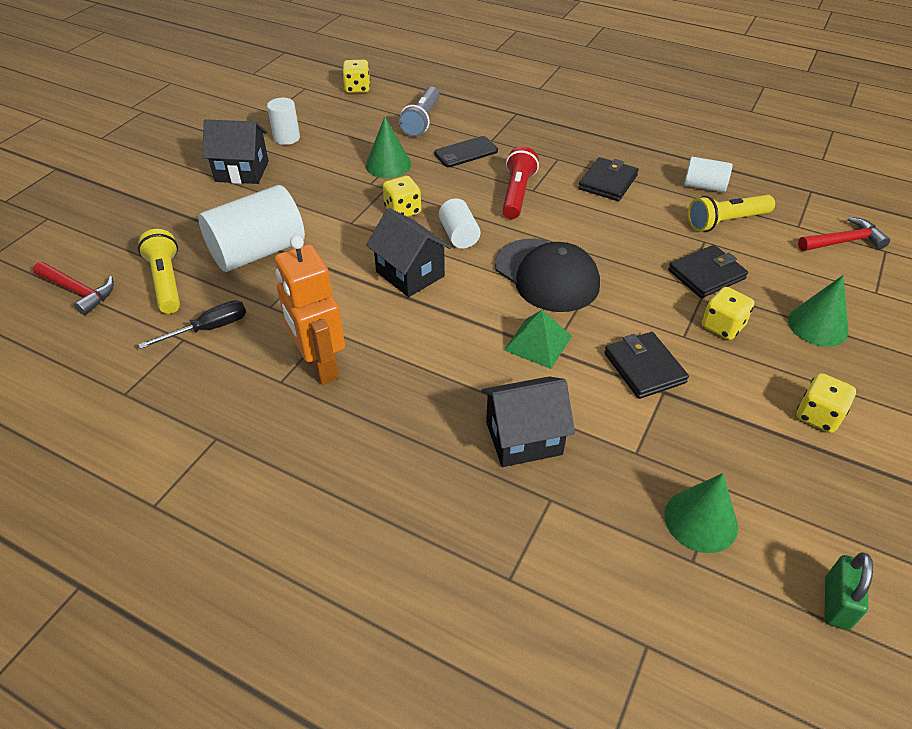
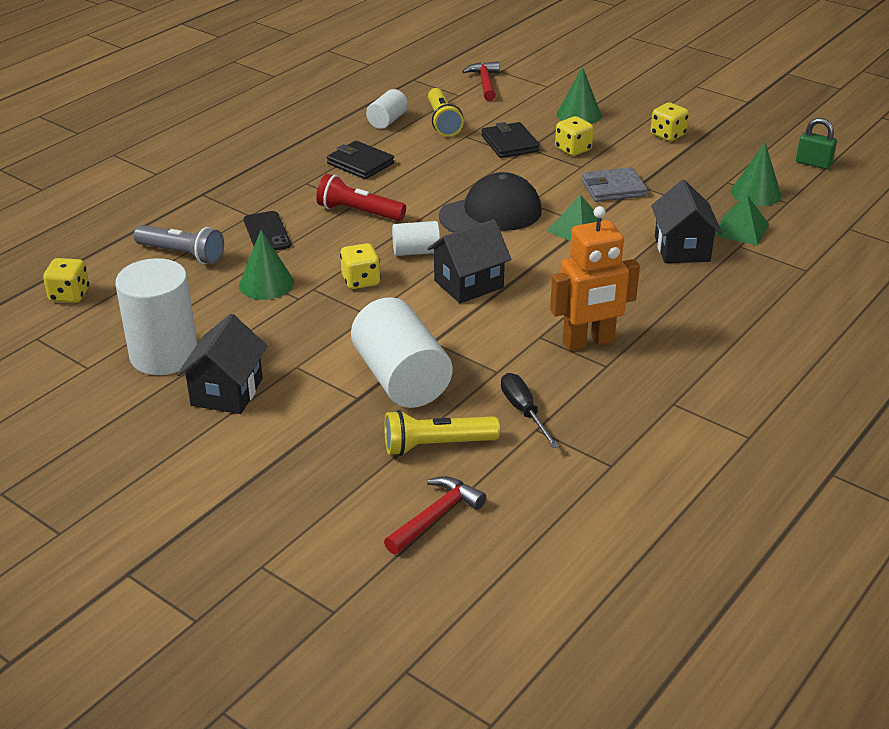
camera: 80 degrees left, 10 degrees down
(286, 138) = (164, 355): white cylinder -> white cylinder, size x1.90
(592, 501) = (741, 229): none -> green pyramid
(644, 368) = (613, 188): black wallet -> grey wallet

